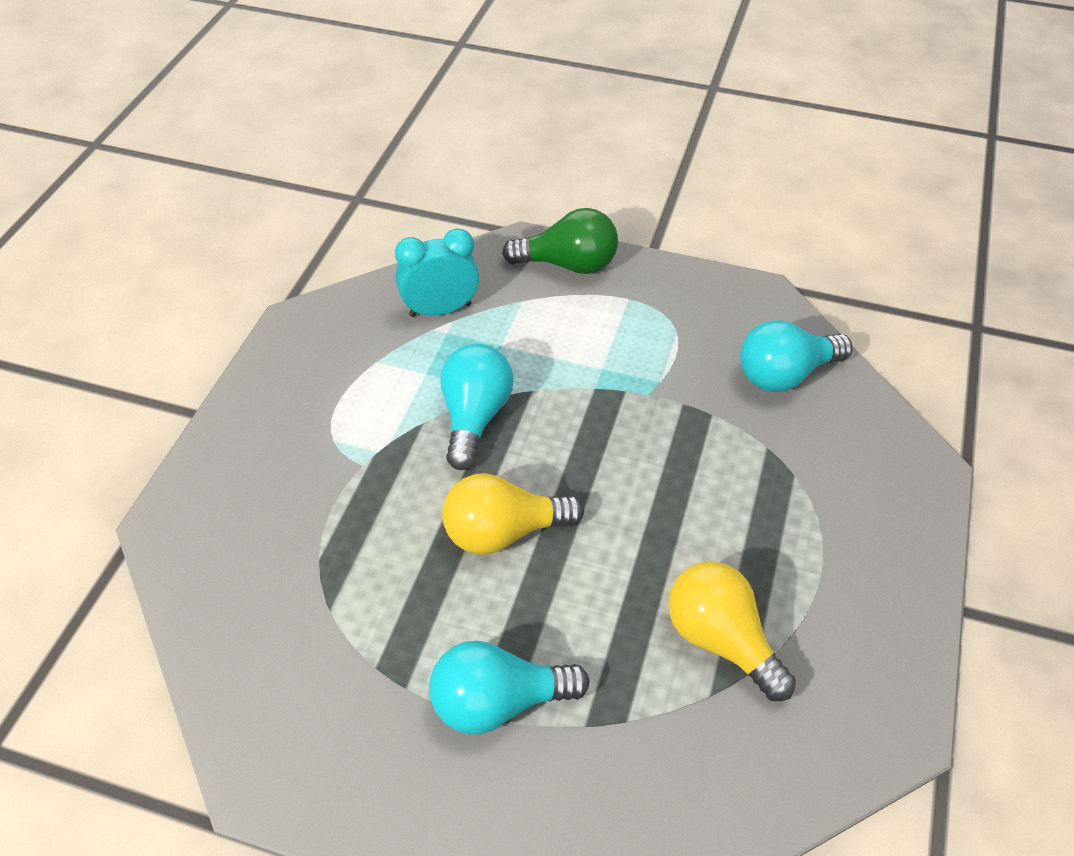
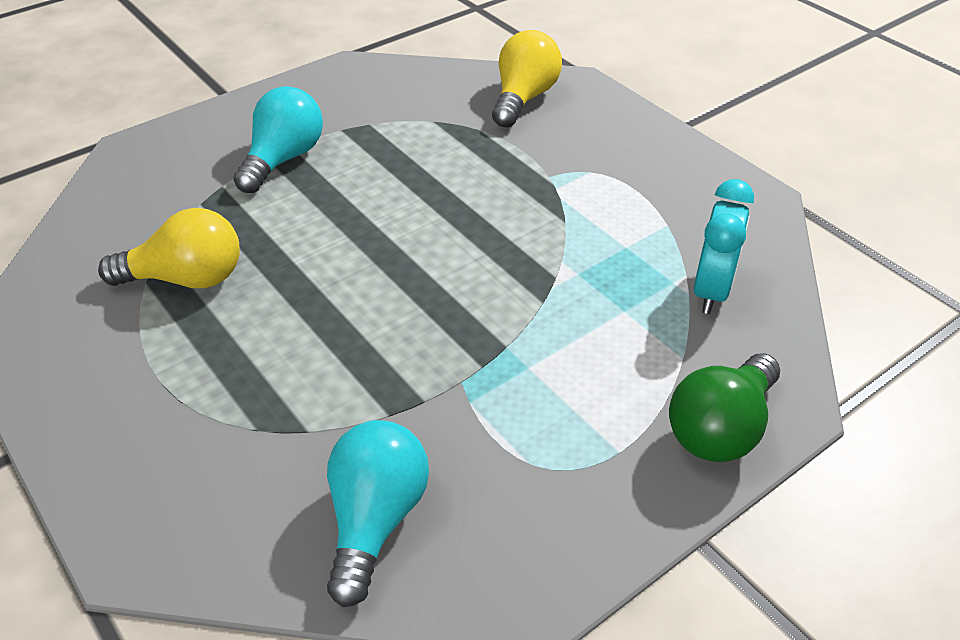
camera: 125 degrees right, 5 degrees down
(474, 417) = (543, 252): turquoise light bulb -> none
(503, 533) = (407, 216): yellow light bulb -> yellow light bulb (523, 98)

